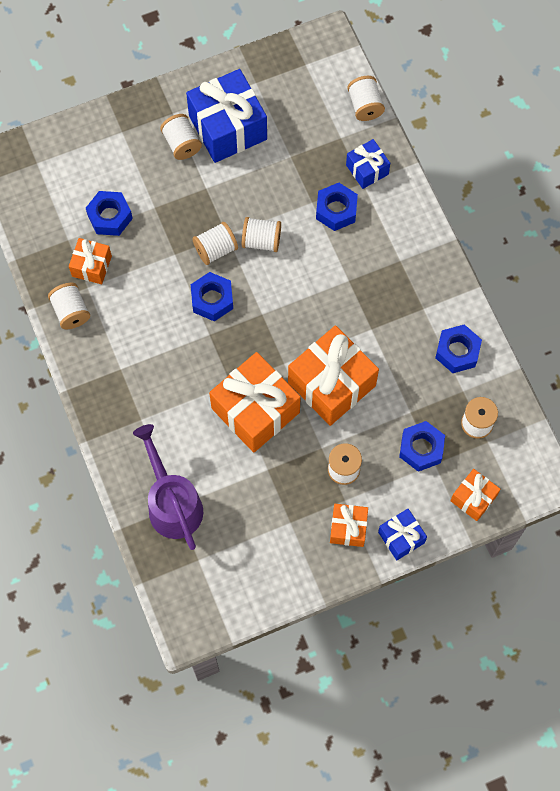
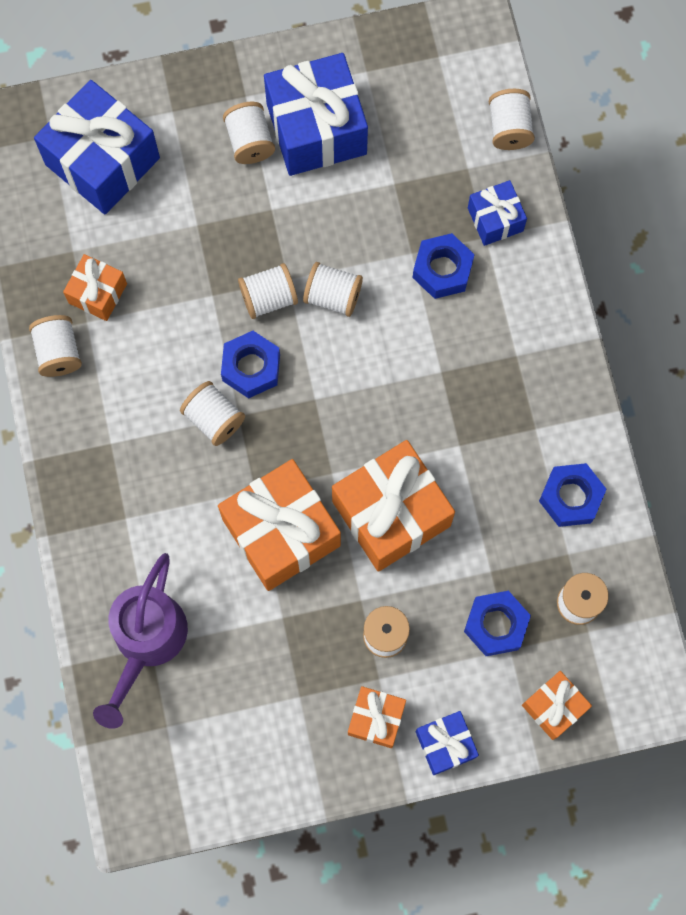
camera: 10 degrees right, 5 degrees up
(78, 174) = (102, 161): none -> blue gift
(110, 217) = (134, 228): blue nut -> none
(172, 503) = (146, 642): purple watering can -> purple watering can turned 150 degrees counterclockwise
(192, 339) = (214, 419): none -> white spool

